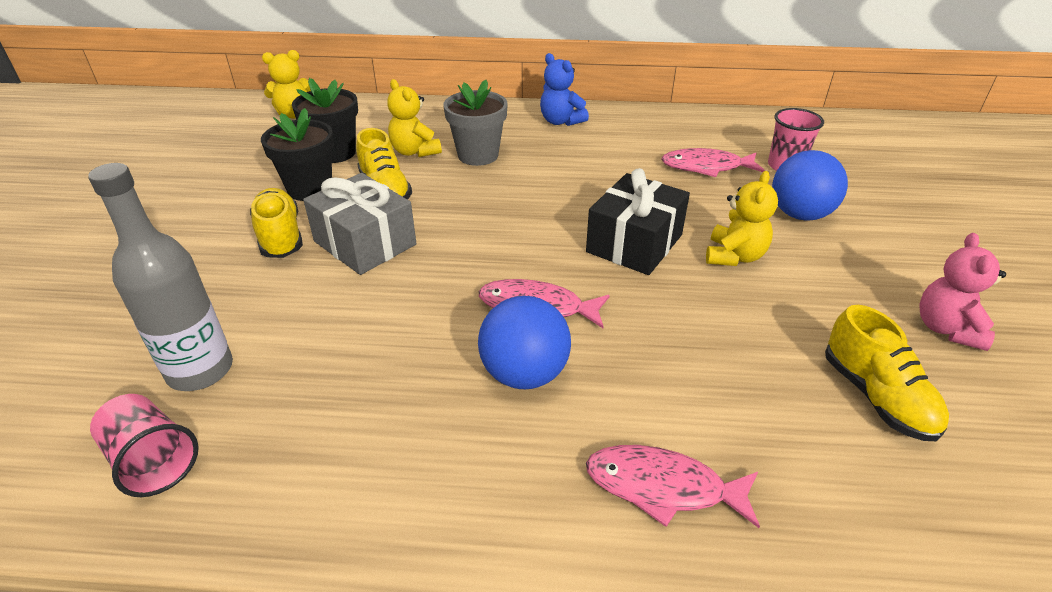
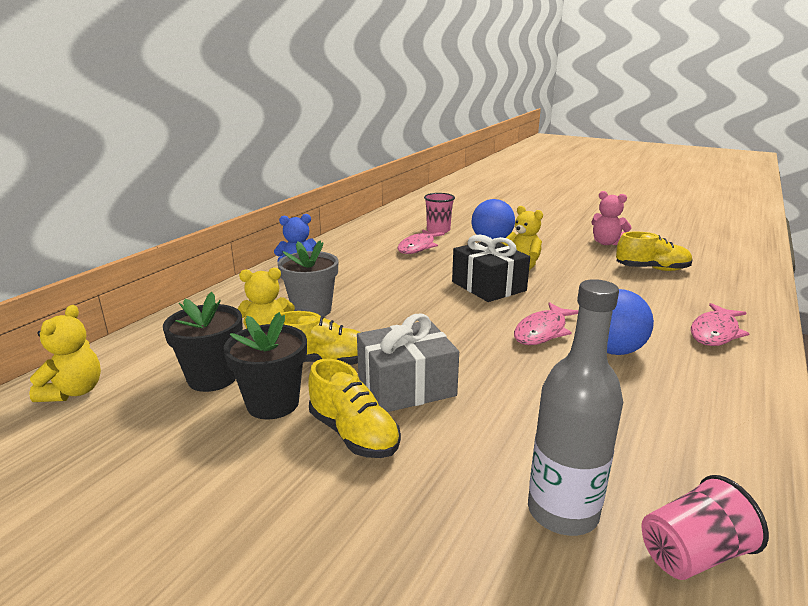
camera: 65 degrees left, 15 degrees down
(280, 237) = (353, 434): yellow shoe -> yellow shoe turned 135 degrees counterclockwise

